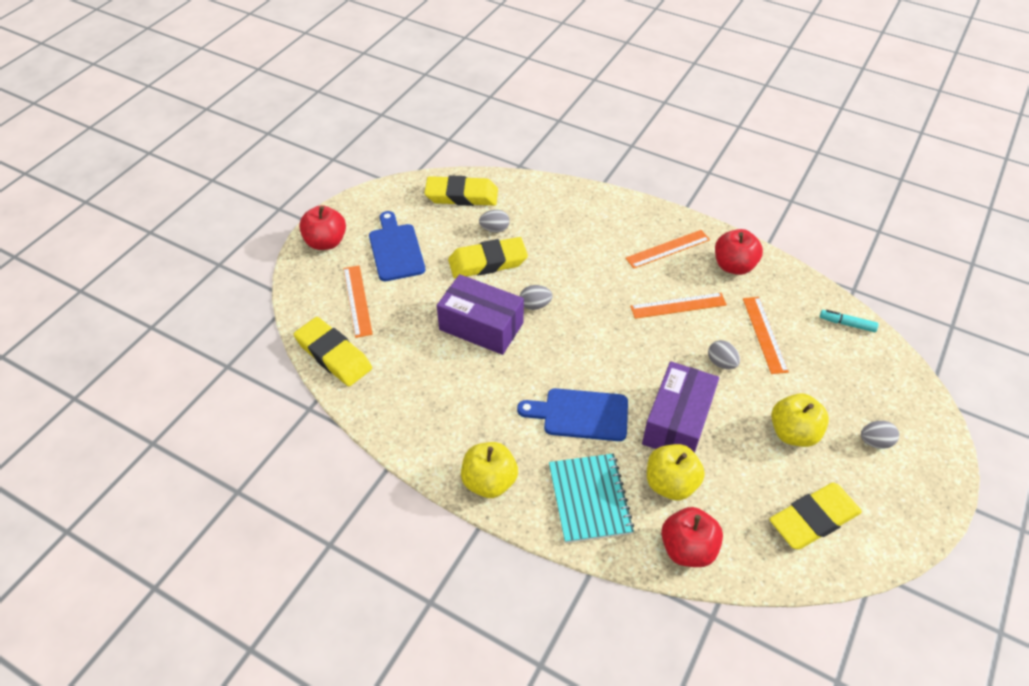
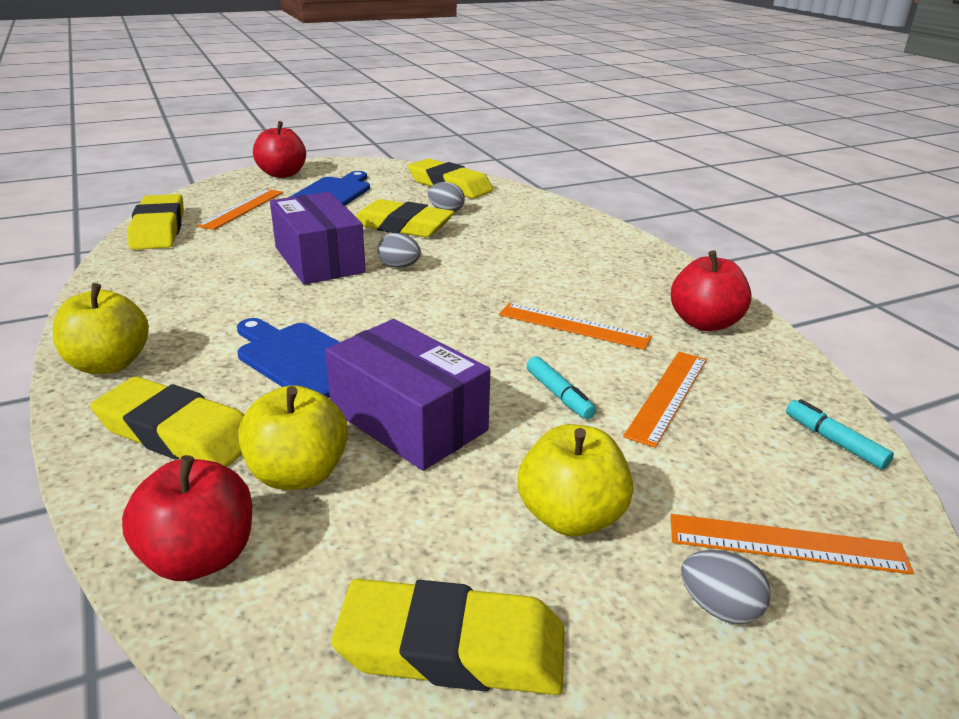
camera: 35 degrees right, 20 degrees down
(589, 499) = (177, 433): turquoise notebook -> yellow eraser
(668, 249) = (628, 282): orange ruler -> orange ruler (786, 544)
(677, 422) = (408, 420): purple box -> purple box turned 75 degrees clockwise
(721, 363) = (559, 395): grey egg -> turquoise marker

